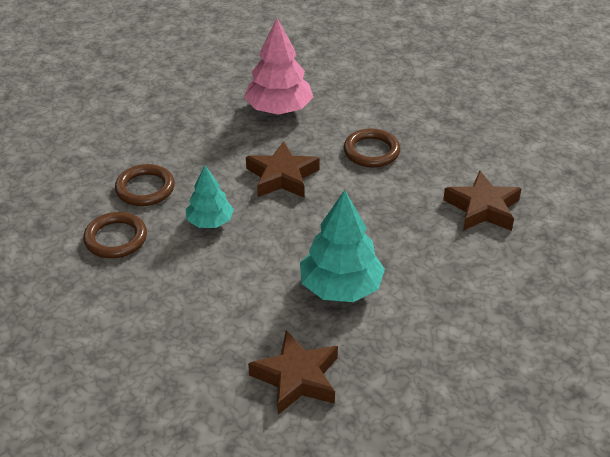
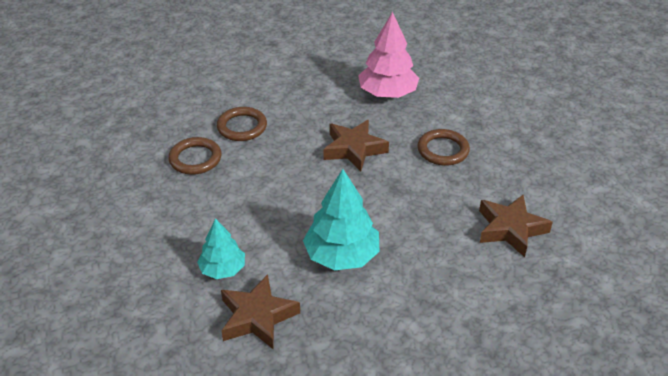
camera: 25 degrees right, 0 degrees up
(210, 222) = (273, 168): turquoise tree -> turquoise tree (223, 269)

